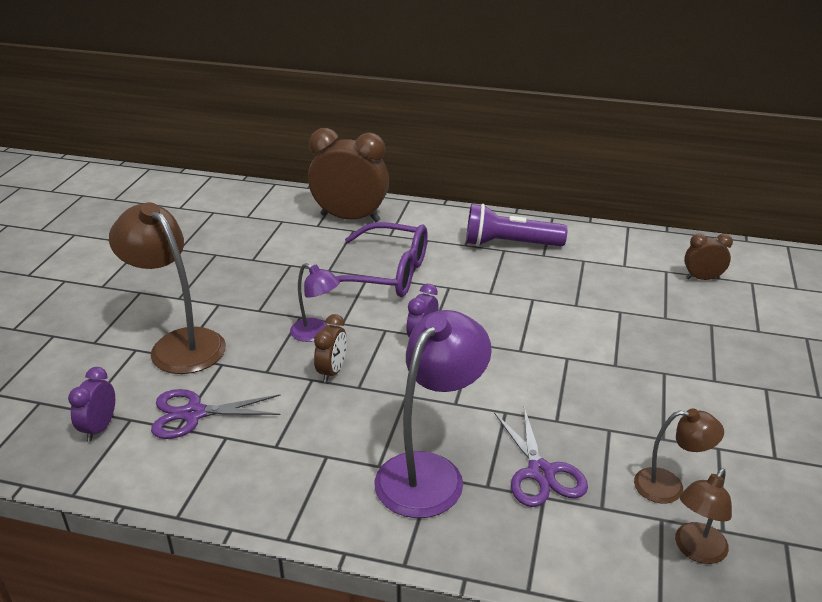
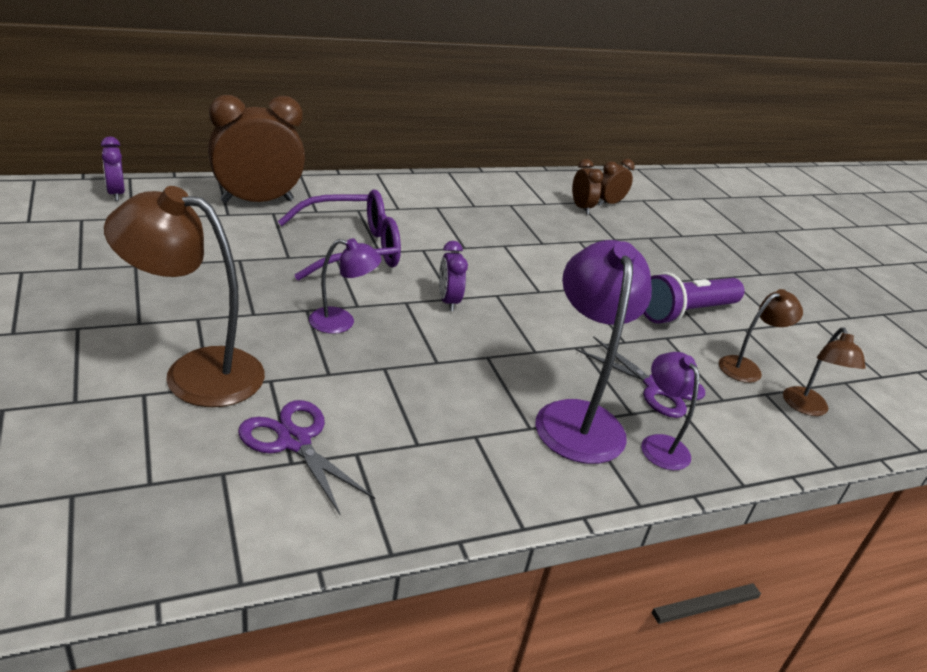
camera: 40 degrees left, 0 degrees up
(99, 428) = (194, 496): purple clock -> purple clock (116, 194)
(193, 414) = (295, 441): purple scissors -> purple scissors turned 90 degrees clockwise
(332, 371) = (397, 354): brown clock -> brown clock (581, 208)
(482, 523) = (659, 444): none -> purple lamp
(509, 244) = (437, 201): purple flashlight -> purple flashlight (685, 313)

